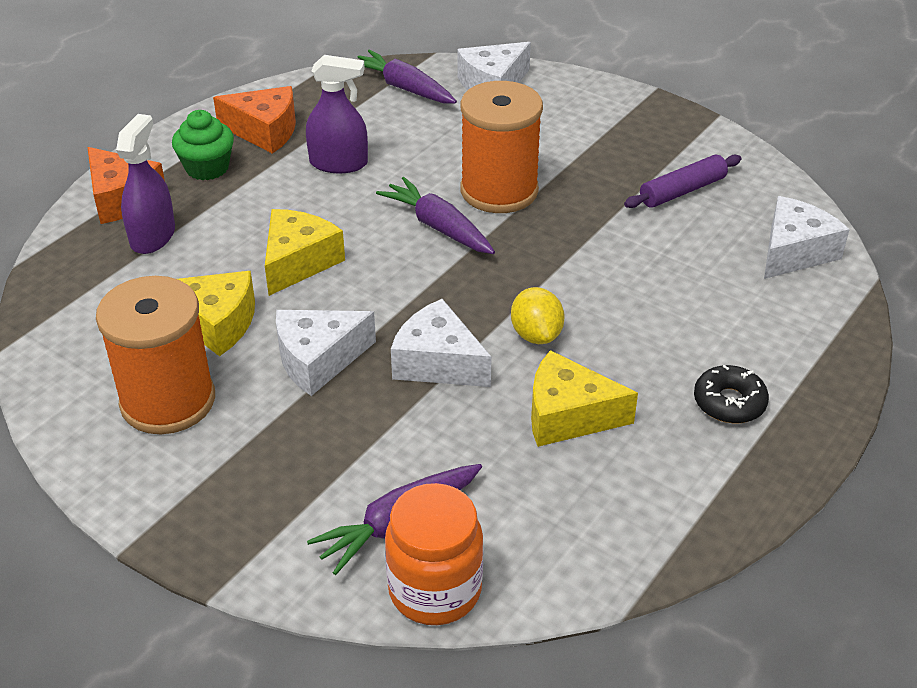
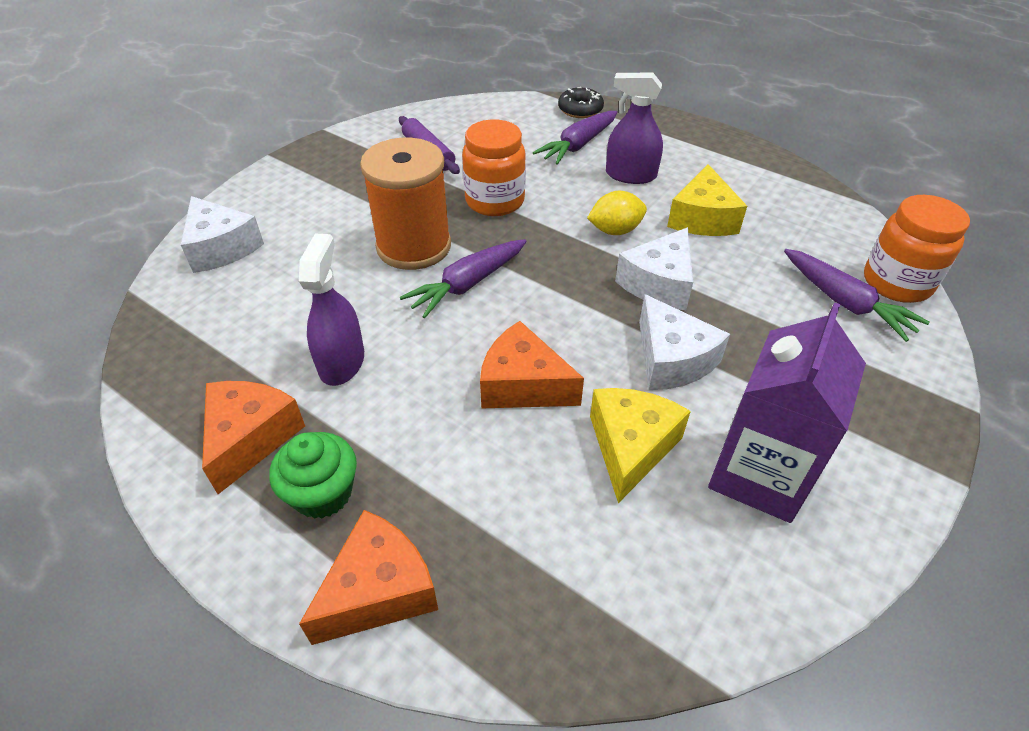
camera: 90 degrees left, 5 degrees up
(153, 236) = (471, 536): purple spray bottle -> purple spray bottle (630, 175)
(168, 401) = (759, 474): orange spool -> purple carton
(298, 262) = (523, 385): yellow cheese -> orange cheese
(404, 88) = (199, 313): purple carrot -> purple carrot (578, 145)
(587, 242) = (495, 201): none -> orange jar
(729, 402) = (670, 153): black donut -> black donut (580, 109)
(794, 252) = (508, 115): white cheese -> none

